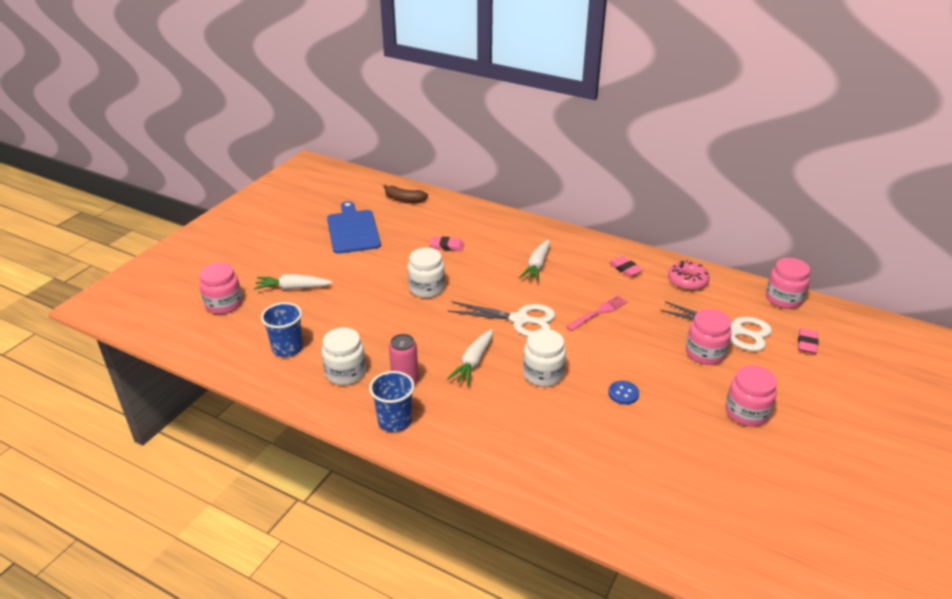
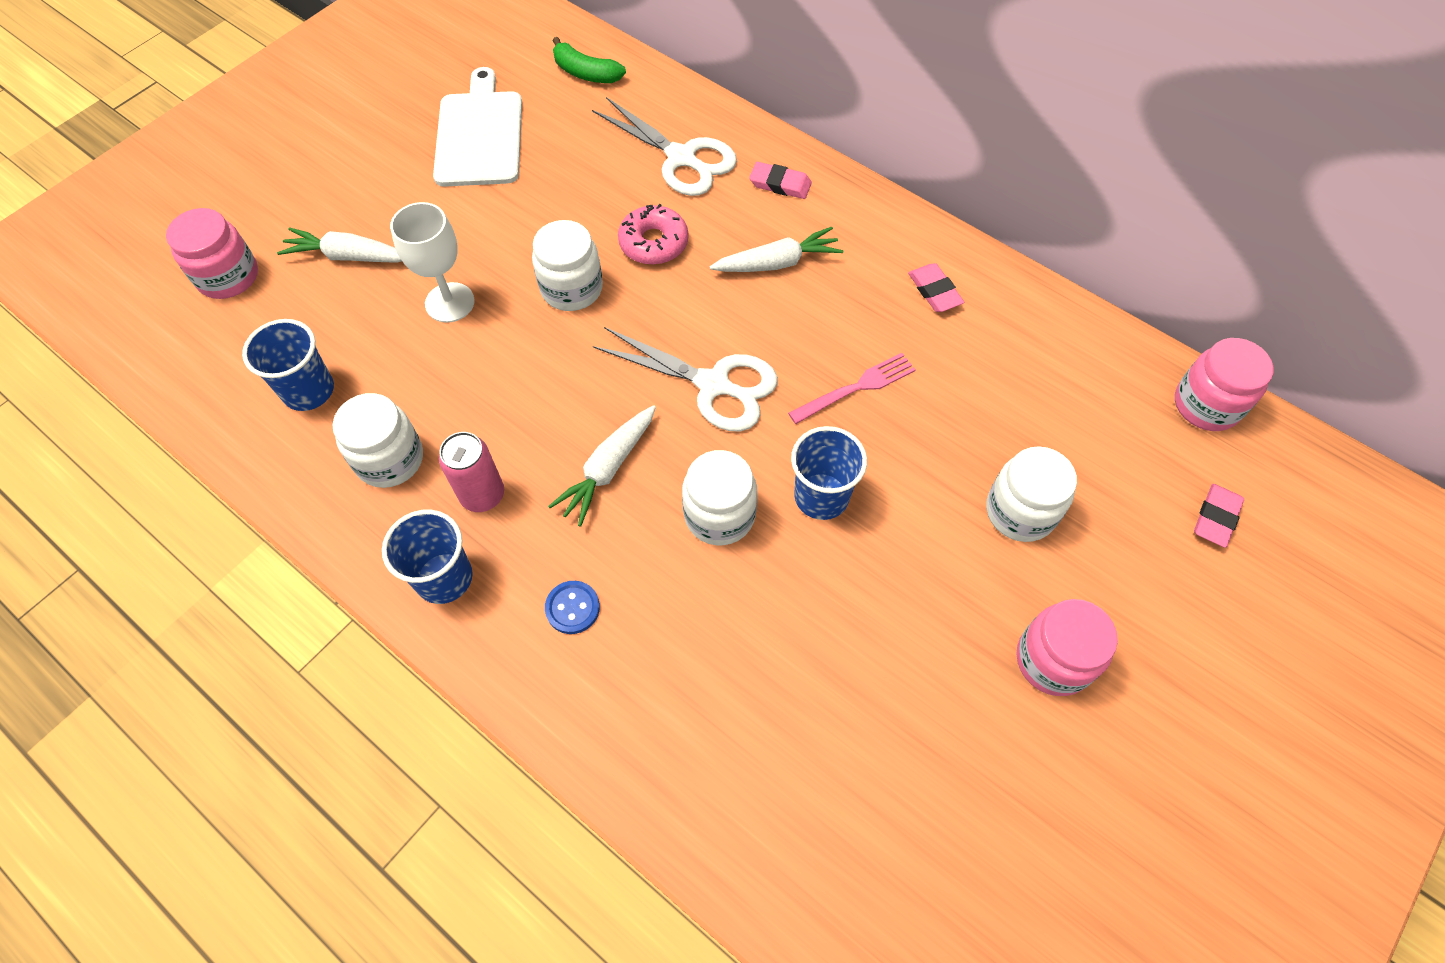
camera: 10 degrees right, 25 degrees up
(353, 230) = (480, 135): blue cutting board -> white cutting board
(358, 301) = (450, 302): none -> white goblet
(404, 199) = (586, 73): brown banana -> green banana
(447, 246) = (632, 194): pink eraser -> pink eraser (780, 184)
(537, 266) = (777, 262): white carrot -> white carrot turned 135 degrees counterclockwise
(596, 360) = (821, 496): none -> blue cup
(623, 393) = (846, 581): blue button -> blue button (572, 608)
(687, 281) = (1040, 336): pink donut -> pink donut (653, 243)
(705, 353) = (1020, 511): pink jar -> white jar
(733, 330) = (1089, 466): white scissors -> white scissors (681, 158)

